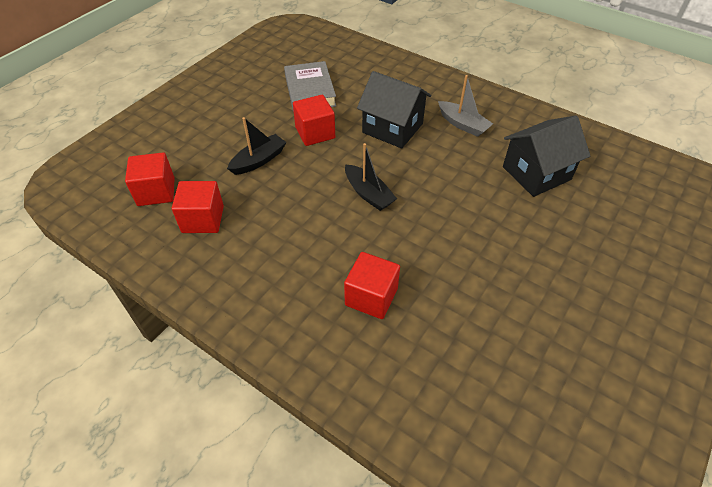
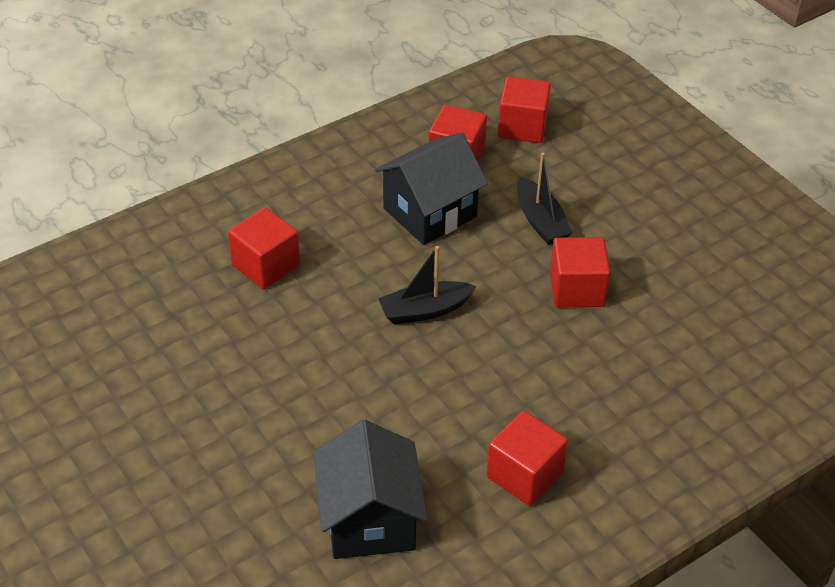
camera: 110 degrees right, 5 degrees down
(310, 91) = (686, 309): grey book -> none
(392, 128) = (552, 380): black house -> black house (430, 212)
(463, 124) = (524, 475): grey boat -> red cube

